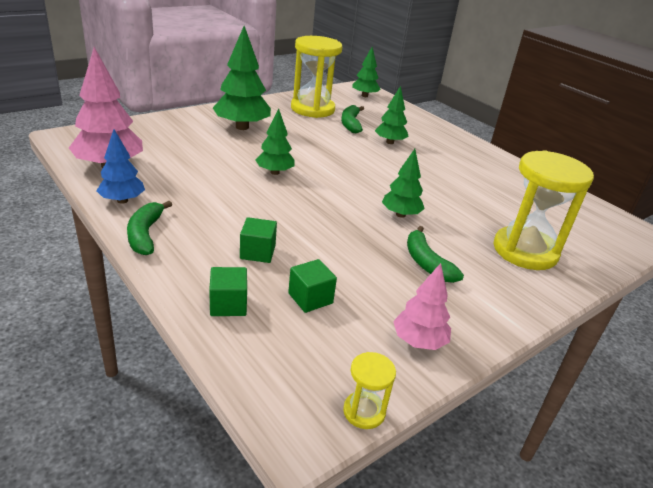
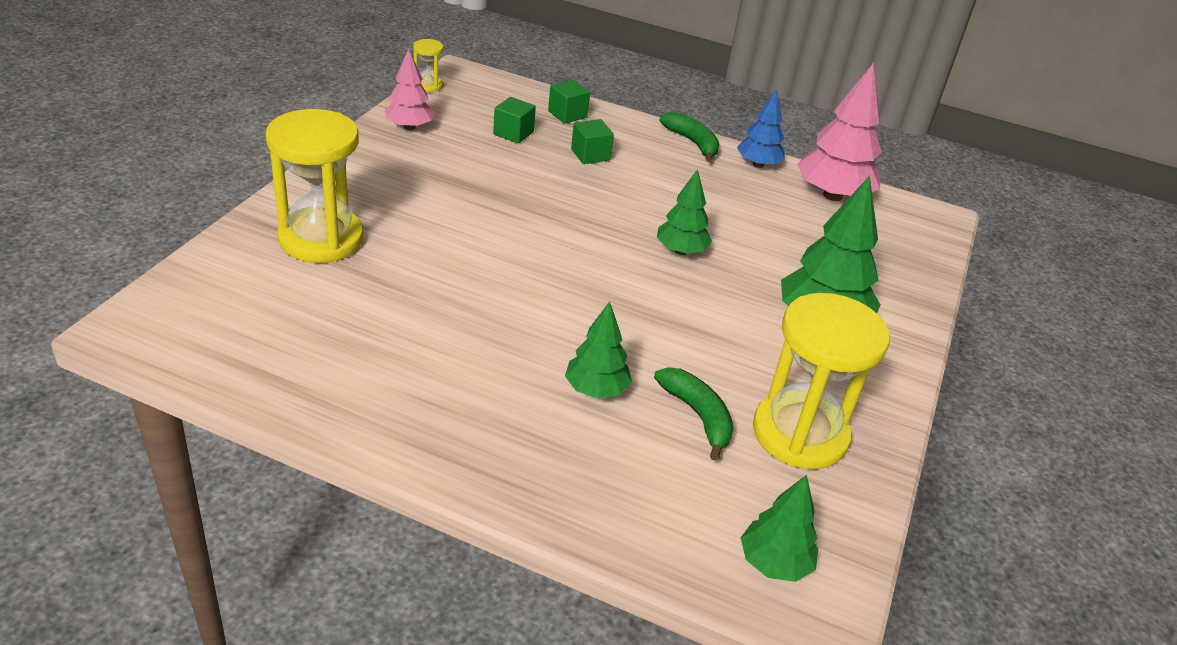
camera: 150 degrees right, 5 degrees up
(400, 214) = (490, 240): green tree -> none
(426, 263) = (431, 190): green banana -> none

